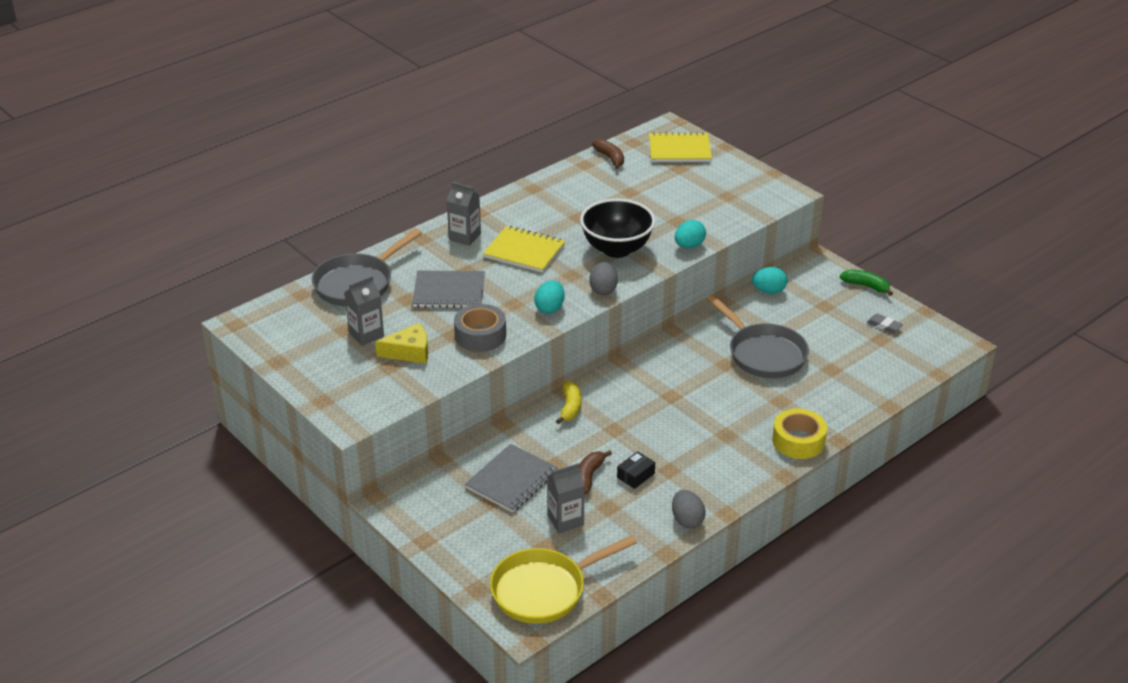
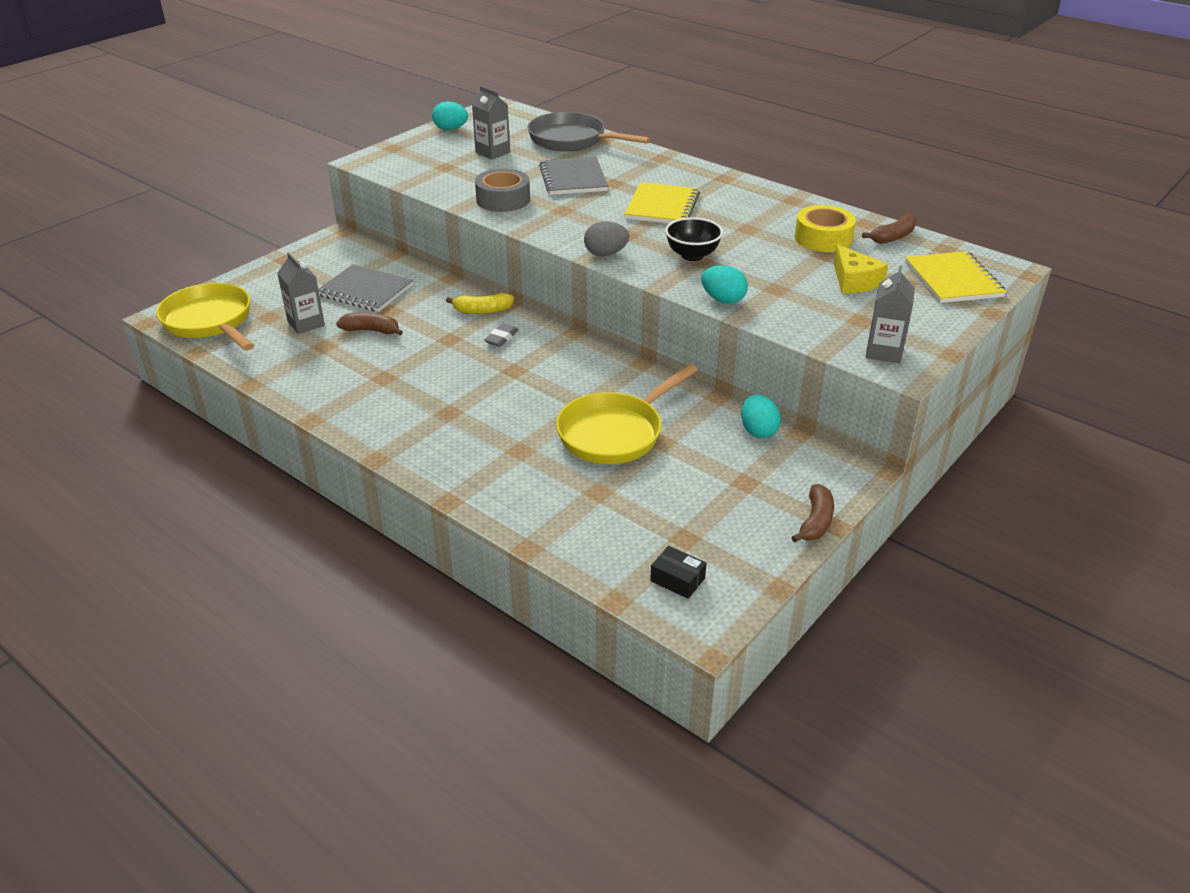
camera: 80 degrees right, 0 degrees up
(409, 352) = (469, 172): yellow cheese -> yellow cheese (854, 281)
(465, 237) = (674, 176): grey carton -> grey carton (884, 352)
(550, 308) = (560, 228): turquoise egg -> turquoise egg (450, 129)
(616, 249) = (692, 255): black bowl -> black bowl, size x0.62
(635, 475) = (374, 357): black box -> black box (677, 579)
(687, 520) = (301, 394): grey egg -> none
(763, 354) = (615, 432): grey pan -> yellow pan
(798, 441) = (442, 467): yellow tape -> yellow tape (823, 238)
(866, 286) = (815, 522): green banana -> brown banana
(884, 326) = (720, 541): grey eraser -> grey eraser (501, 338)

